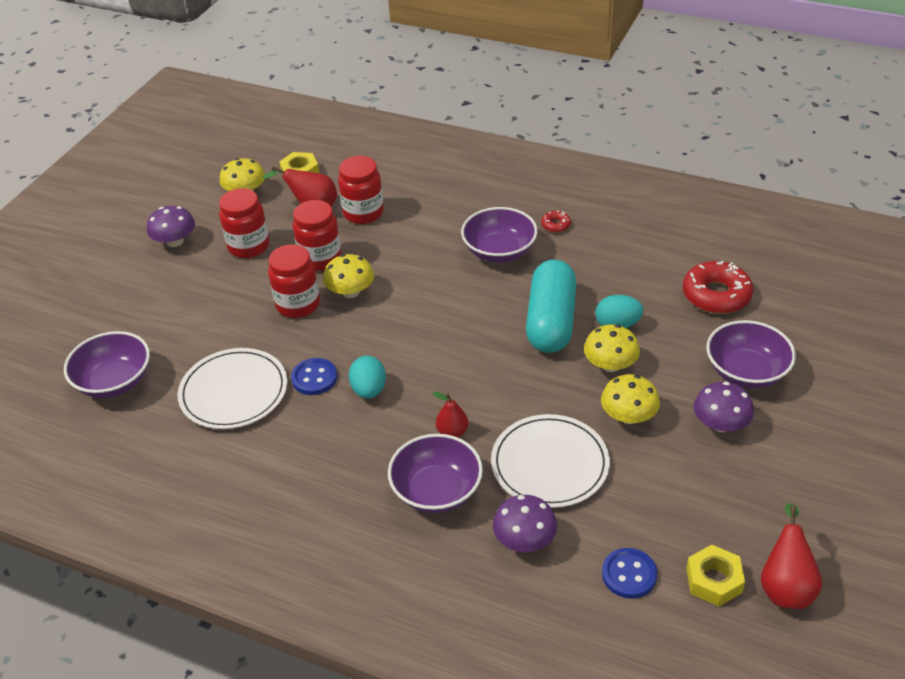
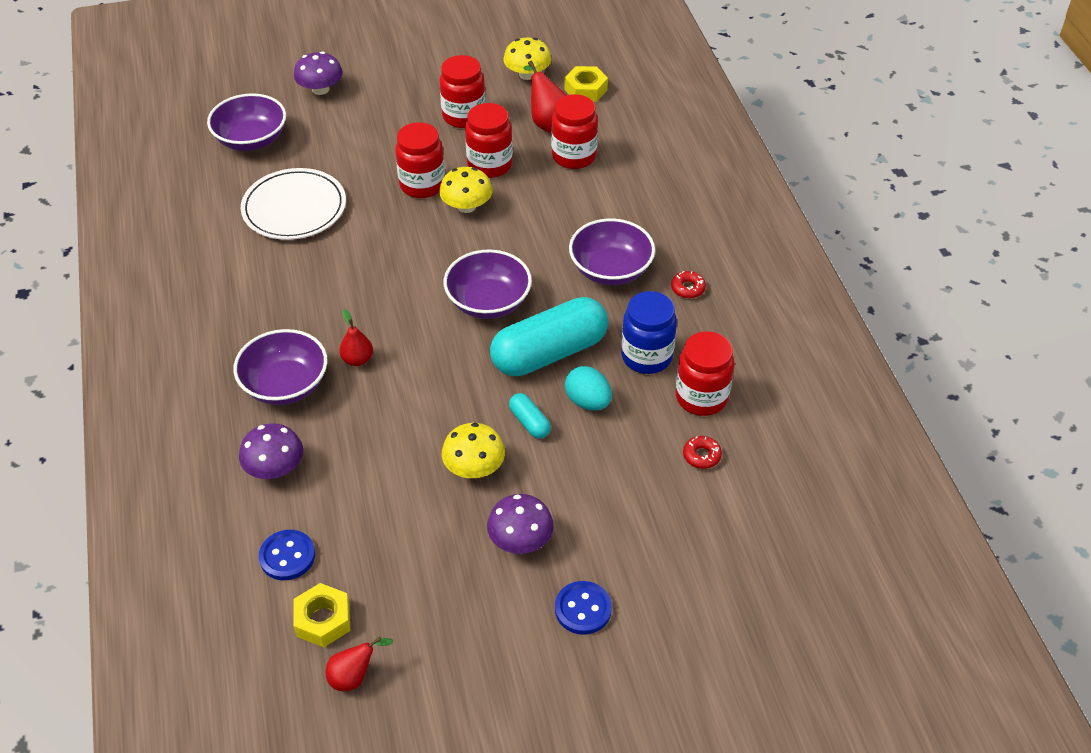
camera: 50 degrees right, 5 degrees up
(175, 241) = (429, 73): purple mushroom -> purple mushroom (320, 89)
(314, 378) = (347, 243): blue button -> blue button (583, 609)
(369, 390) = (362, 283): turquoise egg -> none
(550, 464) = (371, 441): white plate -> none
(601, 275) = (646, 356): none -> blue jar
(610, 364) = (529, 422): yellow mushroom -> turquoise capsule
(663, 269) = (701, 397): none -> red jar
(716, 295) = (701, 456): red donut -> red donut, size x0.47
(746, 372) = (609, 528): purple bowl -> purple bowl (488, 302)
(785, 586) = (354, 677): red pear -> red pear, size x0.65

